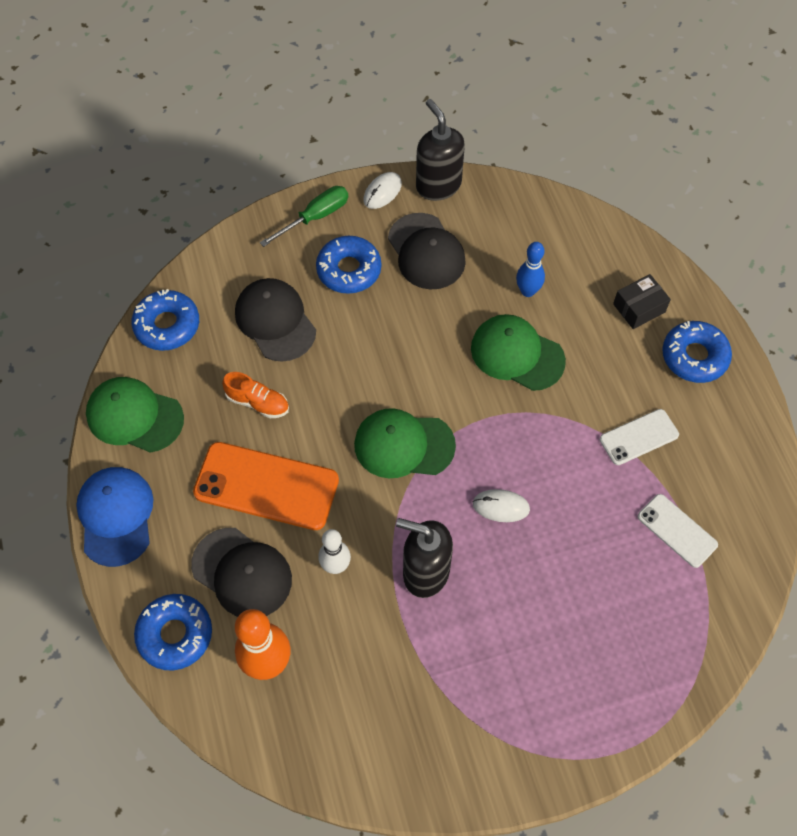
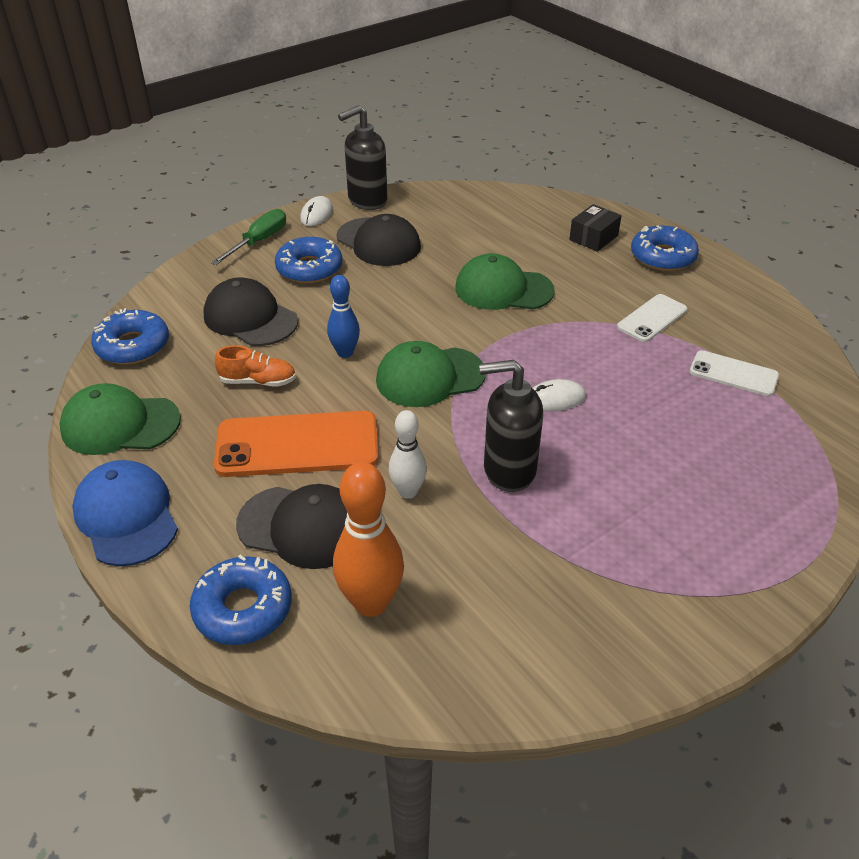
camera: 20 degrees left, 20 degrees down
(438, 185) = (367, 201): black soap dispenser -> black soap dispenser turned 75 degrees counterclockwise
(527, 291) = (488, 248): blue bowling pin -> blue bowling pin (345, 353)

